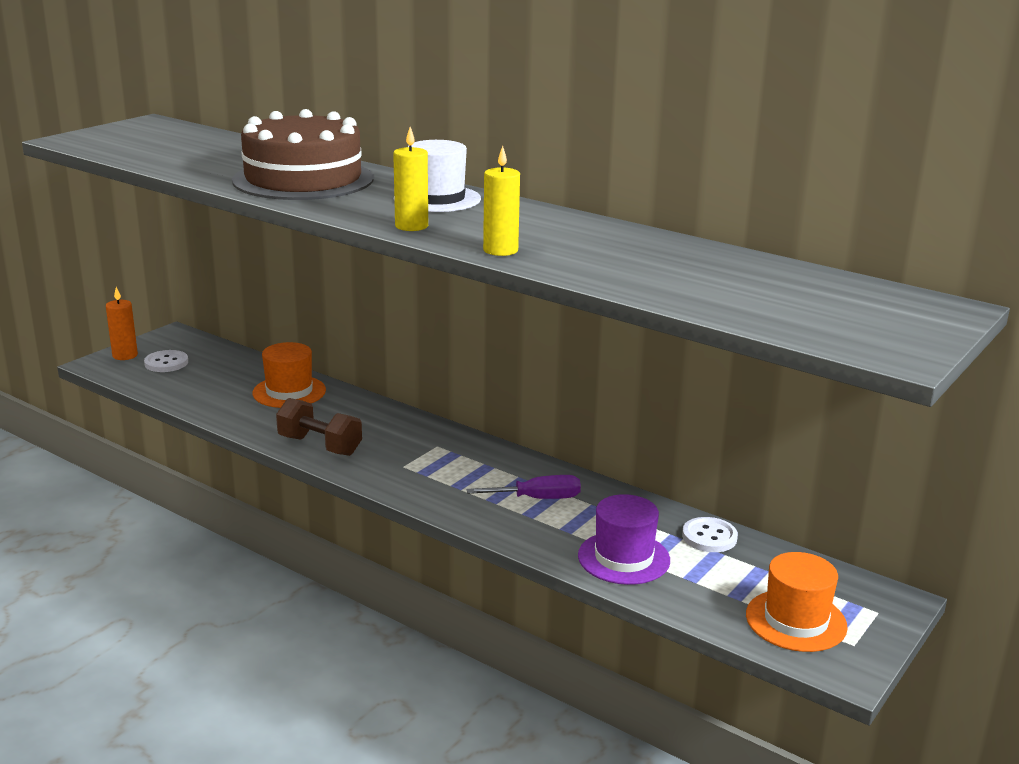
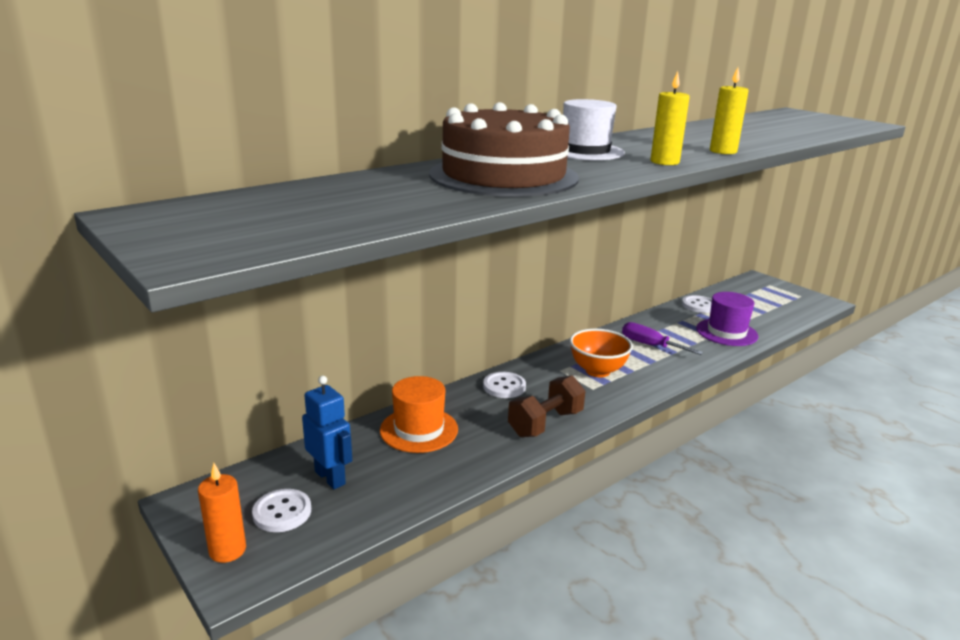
camera: 75 degrees left, 0 degrees up
(211, 370) = (330, 477): none -> blue robot
(384, 420) = (504, 386): none -> white button
(446, 467) = (597, 371): none -> orange bowl
(538, 498) = (650, 345): purple screwdriver -> purple screwdriver turned 60 degrees counterclockwise
(796, 620) = (783, 303): orange hat -> none

